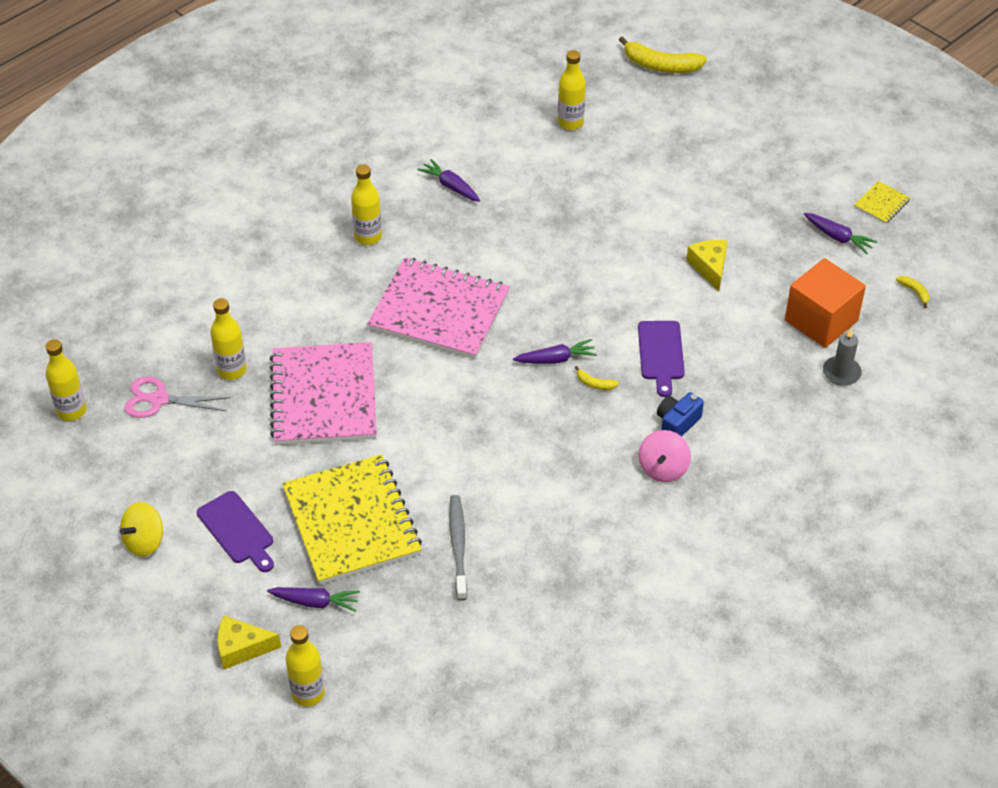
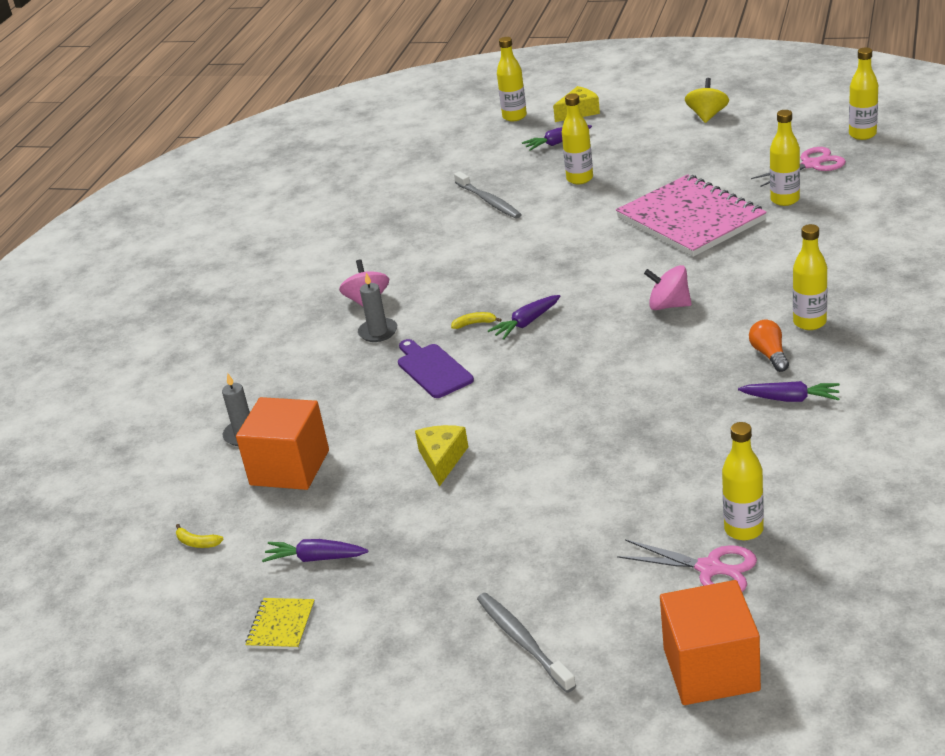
camera: 155 degrees right, 15 degrees down
(237, 530) = (653, 144): purple cutting board -> none
(351, 522) = (580, 179): yellow notebook -> yellow bottle
(423, 226) = (769, 355): none -> orange light bulb
(439, 311) = (669, 305): pink notebook -> pink spinning top
(611, 112) = (710, 568): none -> pink scissors
(660, 65) = (711, 669): yellow banana -> orange cube
(677, 423) = (378, 332): blue camera -> grey candle
(709, 267) = (442, 459): yellow cheese -> yellow cheese turned 135 degrees counterclockwise
(745, 125) = (523, 641): none -> grey toothbrush

